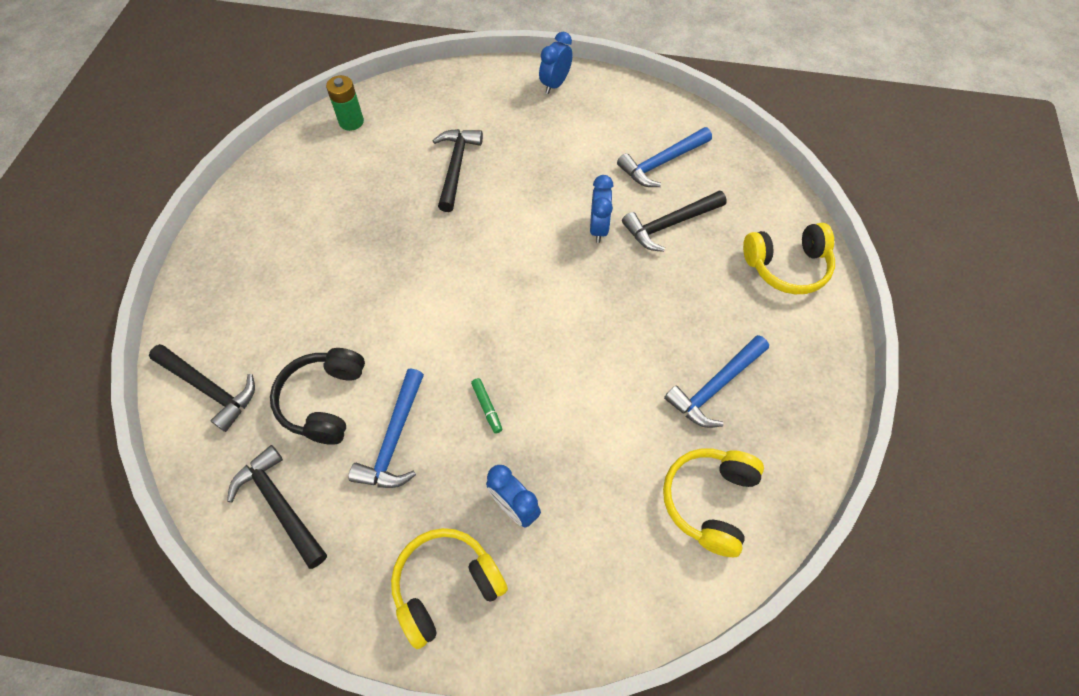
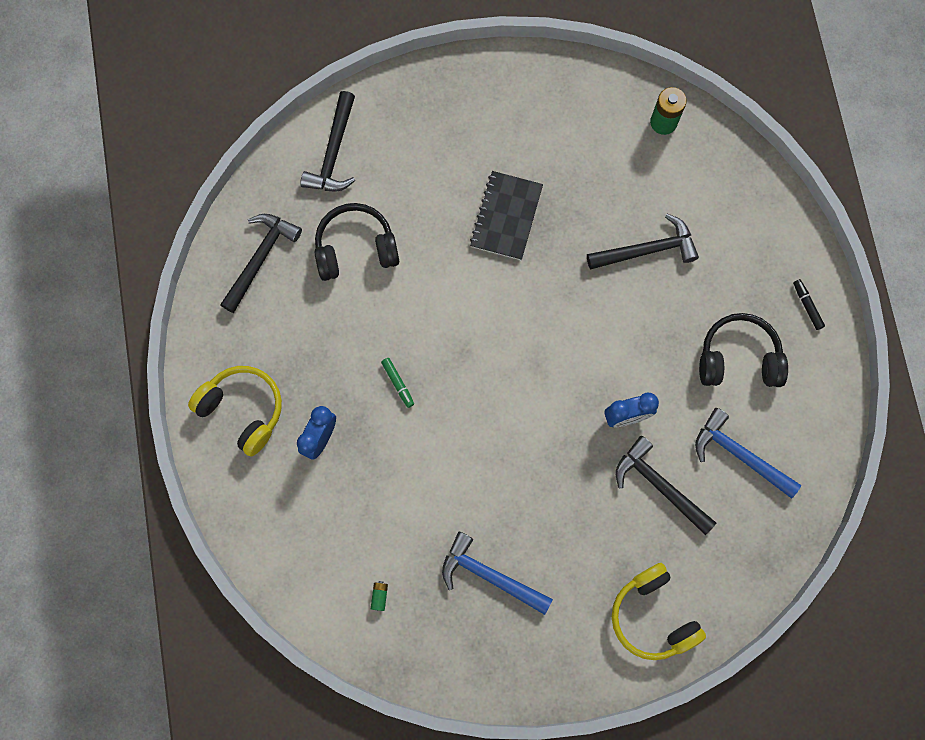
camera: 70 degrees right, 15 degrees up
(367, 259) = (506, 216): none -> black notebook
(394, 439) = (343, 320): blue hammer -> none
(487, 407) = (398, 383): green marker -> green marker turned 75 degrees counterclockwise
(555, 84) = (807, 306): blue clock -> black marker
(579, 138) = (738, 358): none -> black headphones
(709, 501) = (379, 596): yellow headphones -> green battery

